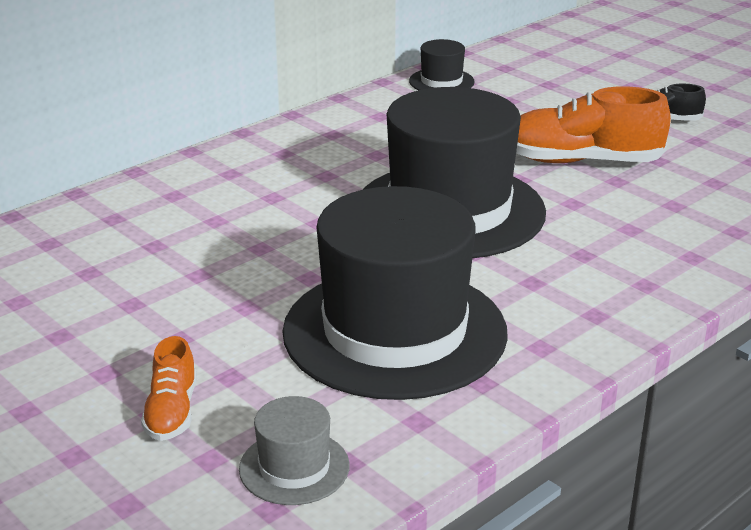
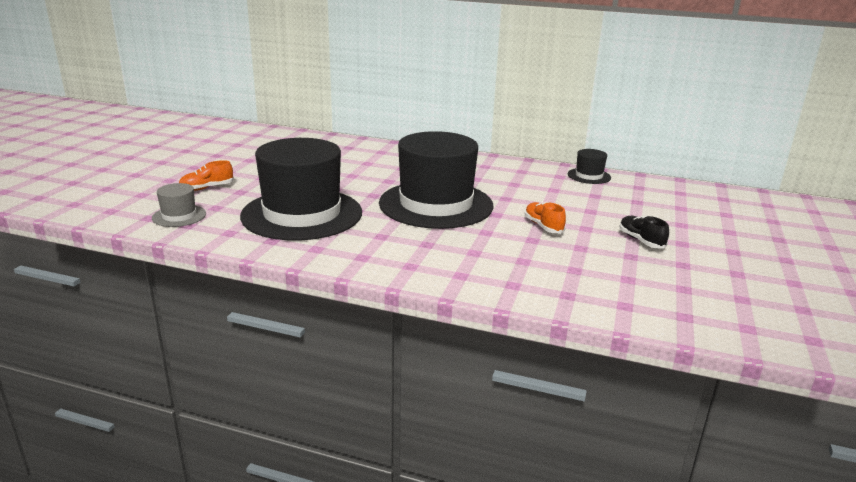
camera: 60 degrees right, 5 degrees down
(581, 161) = (543, 226): orange shoe -> orange shoe, size x0.53

